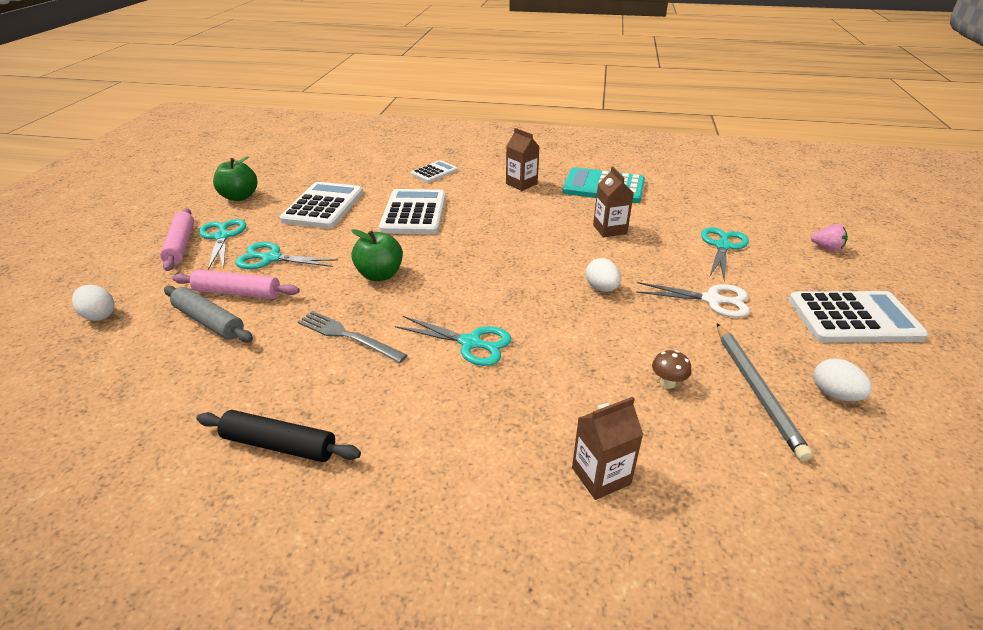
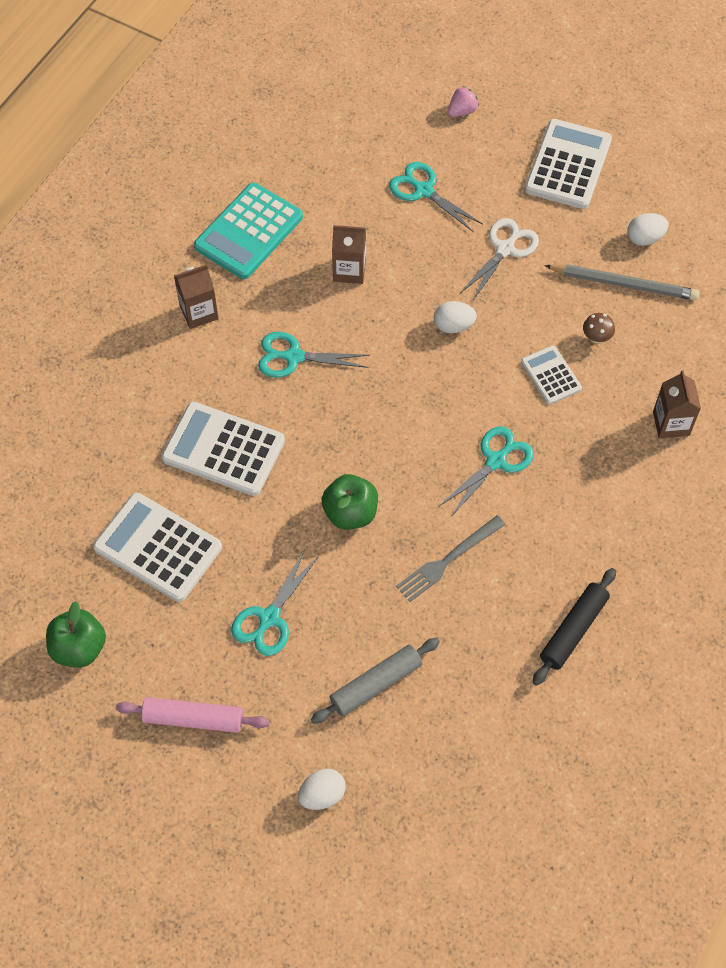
camera: 70 degrees left, 25 degrees up
(222, 237) = (190, 671): turquoise scissors -> turquoise scissors (293, 357)
(238, 293) = (330, 656): pink rolling pin -> none
(434, 172) = (116, 399): white calculator -> white calculator (551, 375)

